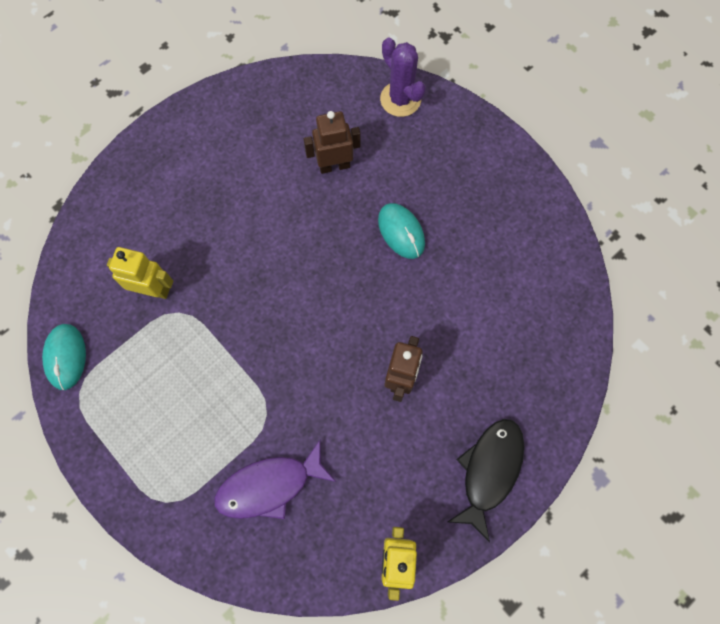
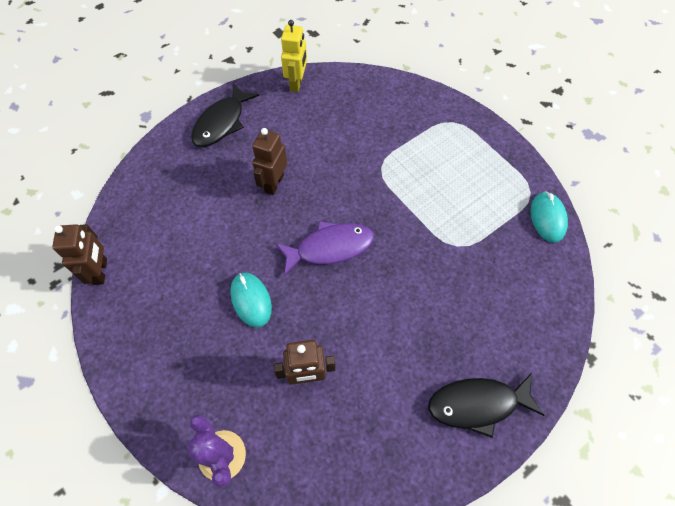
camera: 175 degrees left, 10 degrees down
(153, 289) = (481, 266): yellow robot -> none
(175, 155) = (477, 404): none -> black fish
(269, 486) = (379, 125): purple fish -> purple fish (330, 247)
(569, 249) = (101, 271): none -> brown robot

